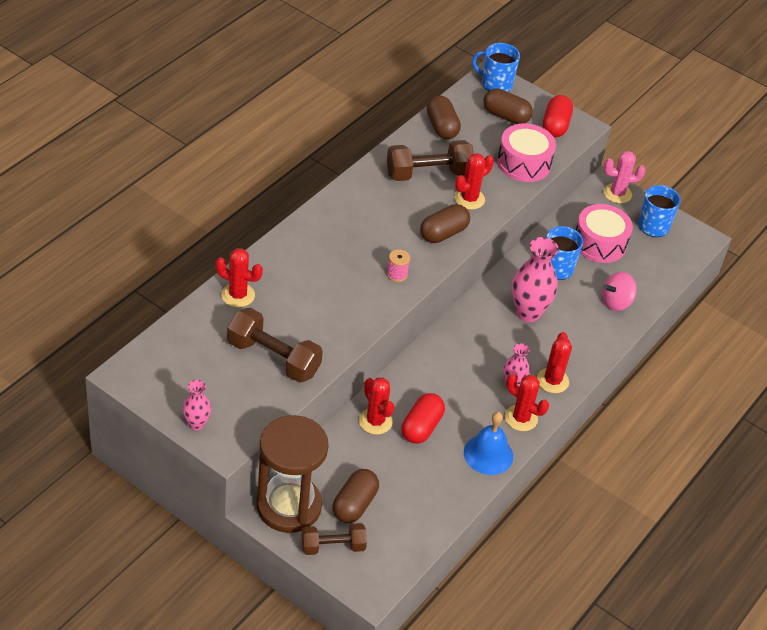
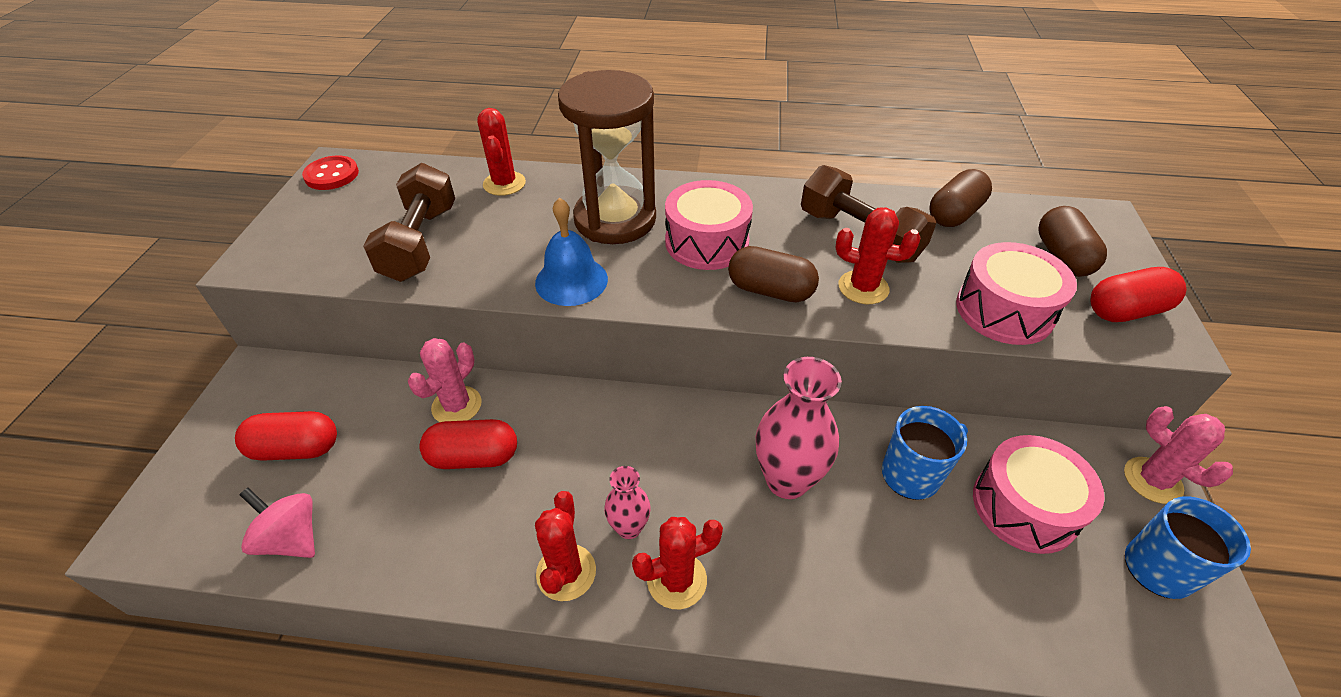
camera: 65 degrees right, 0 degrees up
(142, 379) = (332, 175): none -> red button
(196, 424) = (278, 231): pink vase -> none
(289, 506) = (271, 389): brown hourglass -> brown hourglass (615, 219)
(333, 546) = (212, 459): brown dumbbell -> none
(354, 504) = (296, 448): brown capsule -> red capsule
(375, 421) = (457, 405): red cactus -> pink cactus
(382, 235) = (707, 242): none -> pink drum
(397, 274) = (650, 281): pink spool -> none
(488, 454) = (464, 562): blue bell -> blue bell (571, 280)
(495, 84) = (1101, 225): blue mug -> none
(616, 302) = (929, 594): pink spinning top -> pink spinning top (292, 538)

